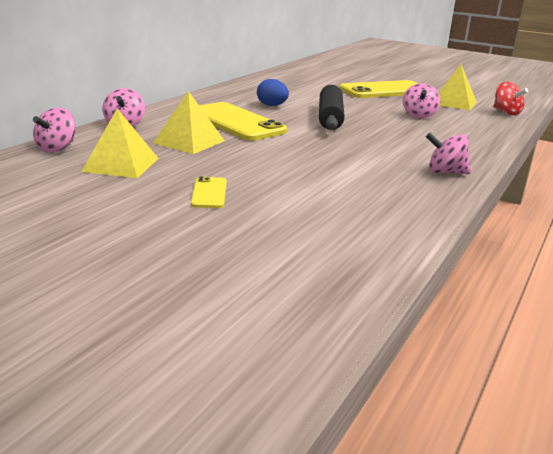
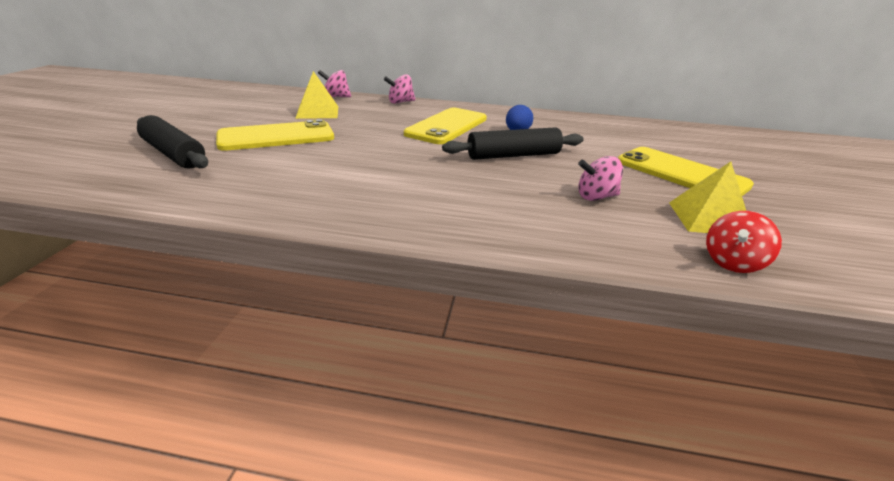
camera: 70 degrees right, 5 degrees up
(189, 141) = (381, 120): yellow pyramid -> none
(209, 193) = (276, 137): yellow phone -> yellow phone, size x2.15
(236, 254) = (173, 154): none -> black rolling pin
(445, 172) = (384, 217): pink spinning top -> none

